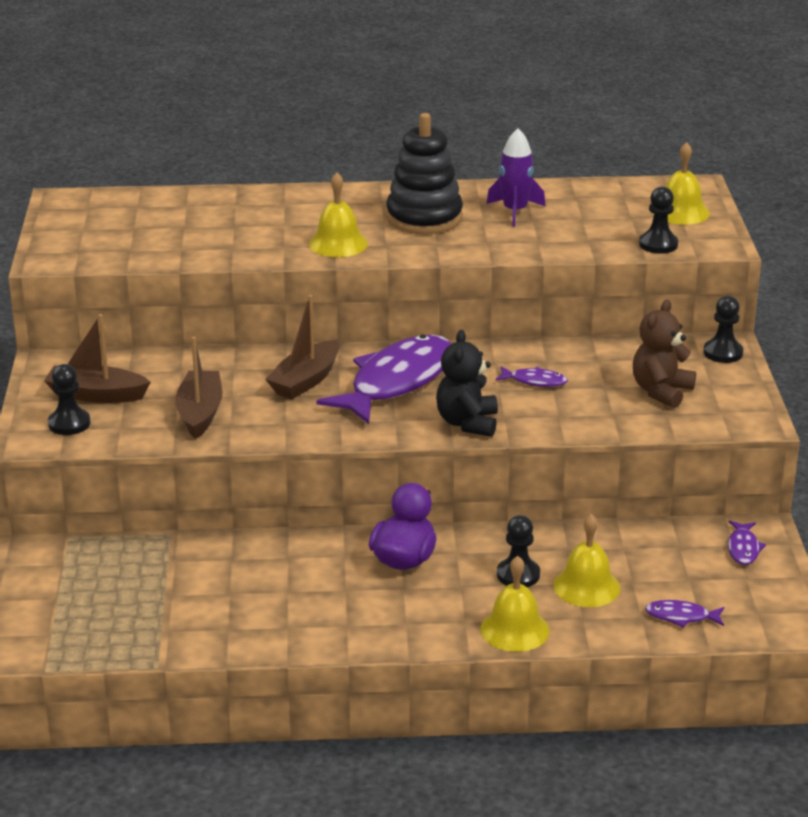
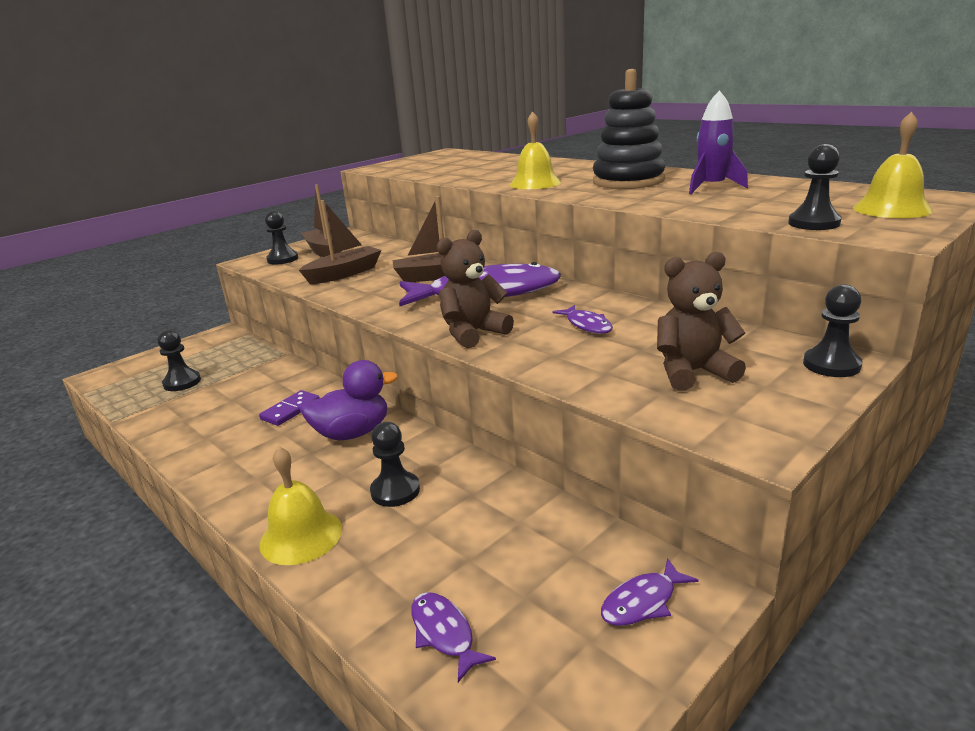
camera: 50 degrees right, 5 degrees down
(132, 608) = (182, 382): none -> black pawn
(309, 572) = (290, 410): none -> purple domino
(467, 423) = (473, 333): black teddy bear -> brown teddy bear
(586, 586) = (423, 537): yellow bell -> none

